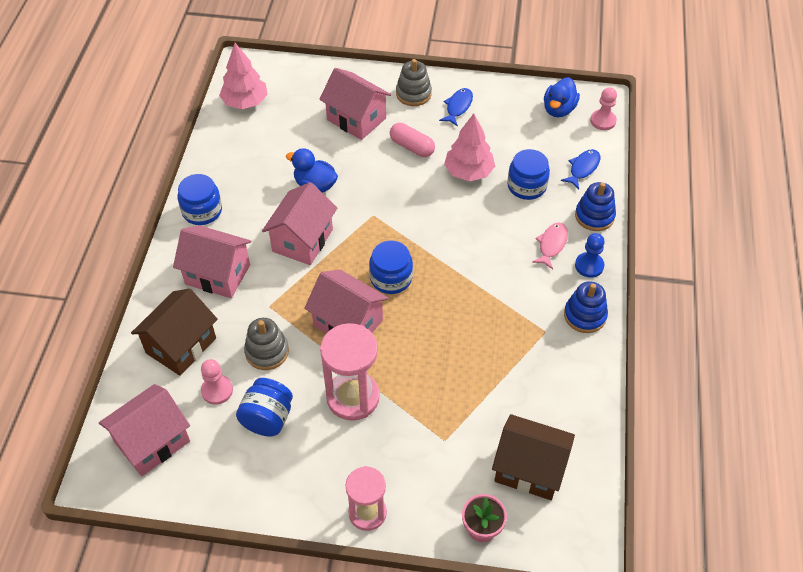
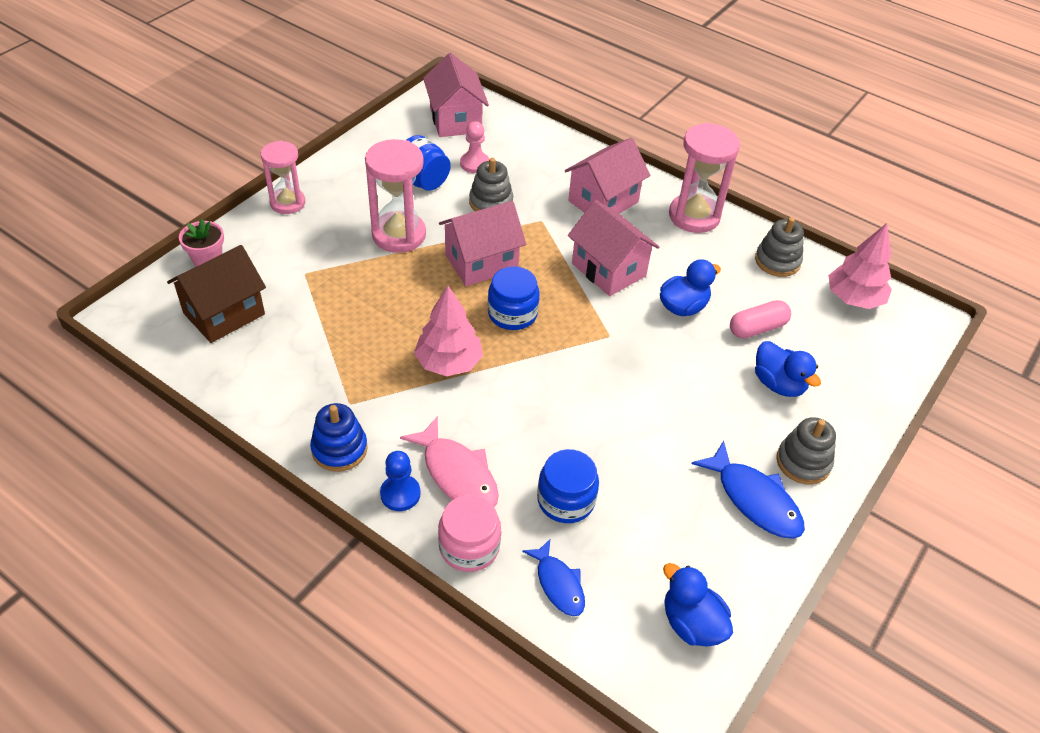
camera: 115 degrees right, 5 degrees down
(181, 345) = (537, 158): brown house -> none
(202, 211) = (694, 216): blue jar -> pink hourglass
(228, 149) = (777, 261): none -> grey stacking toy
(356, 119) = (778, 384): pink house -> blue duck
(412, 147) = (700, 416): pink capsule -> pink capsule (757, 328)
(458, 107) = (754, 499): blue fish -> blue fish, size x1.54
(468, 172) = (626, 452): pink tree -> pink tree (448, 362)
(551, 245) = (457, 474): pink fish -> pink fish, size x1.54
(594, 216) = (469, 546): blue stacking toy -> pink jar
(603, 121) = (638, 671): pink pawn -> none

